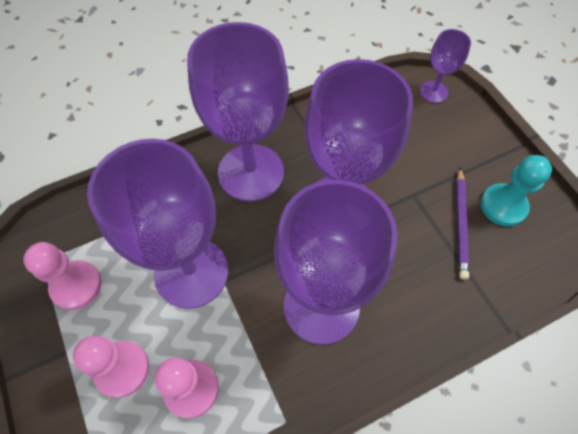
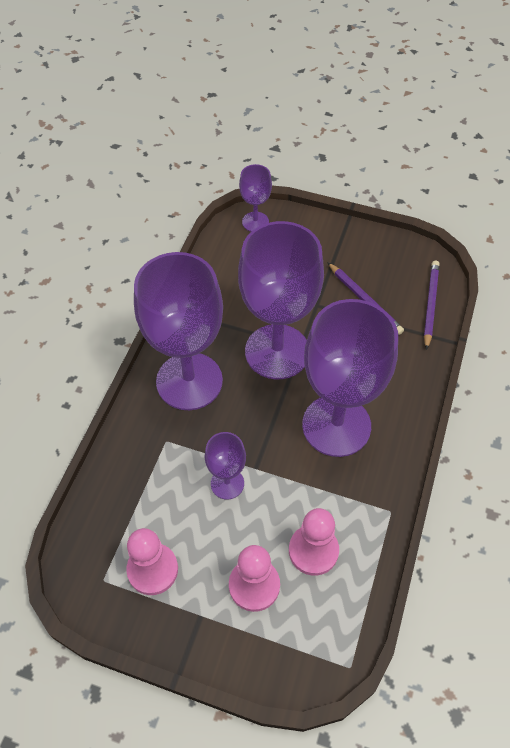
camera: 45 degrees left, 5 degrees down
(191, 272) = (227, 483): purple goblet -> purple goblet, size x0.47
(503, 206) = (377, 267): turquoise pawn -> none
(520, 277) = (430, 304): none -> purple pencil

